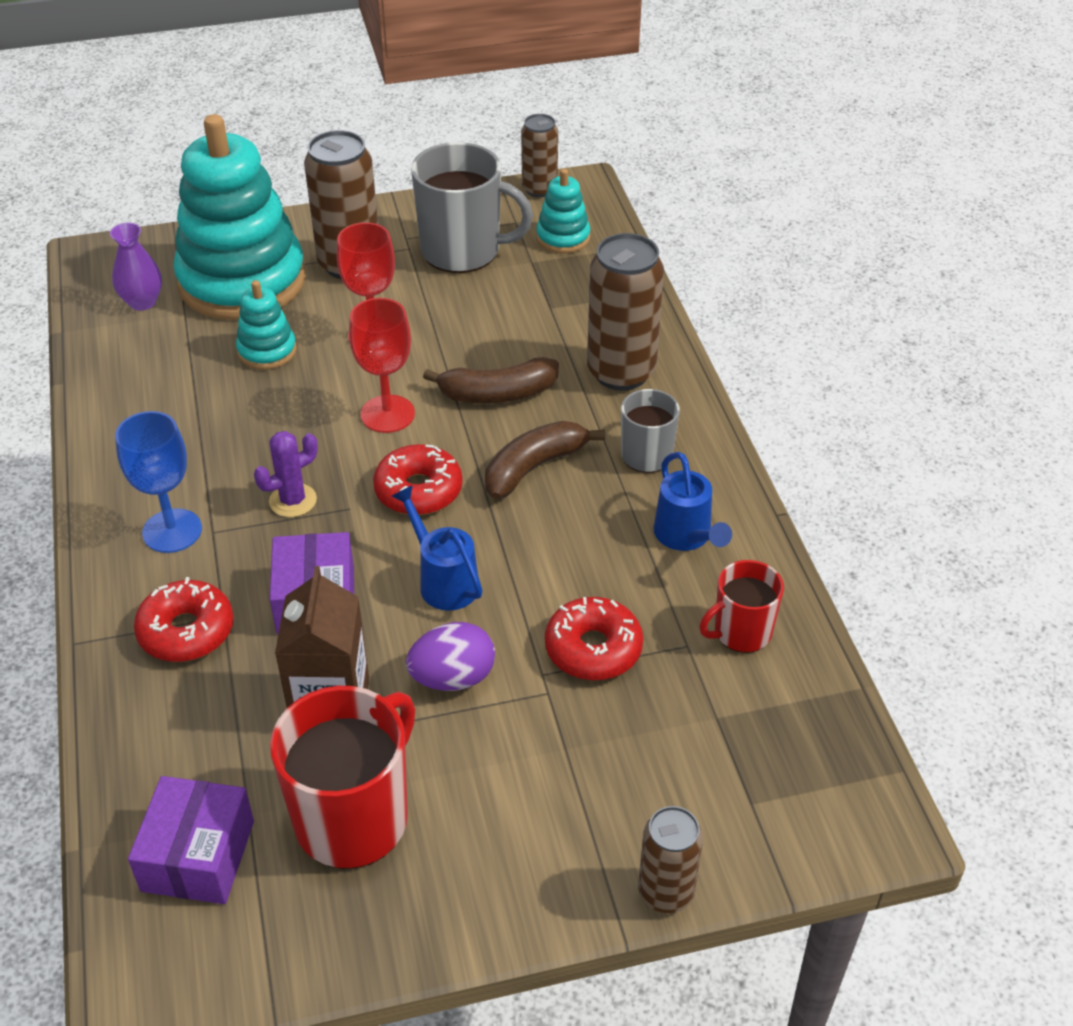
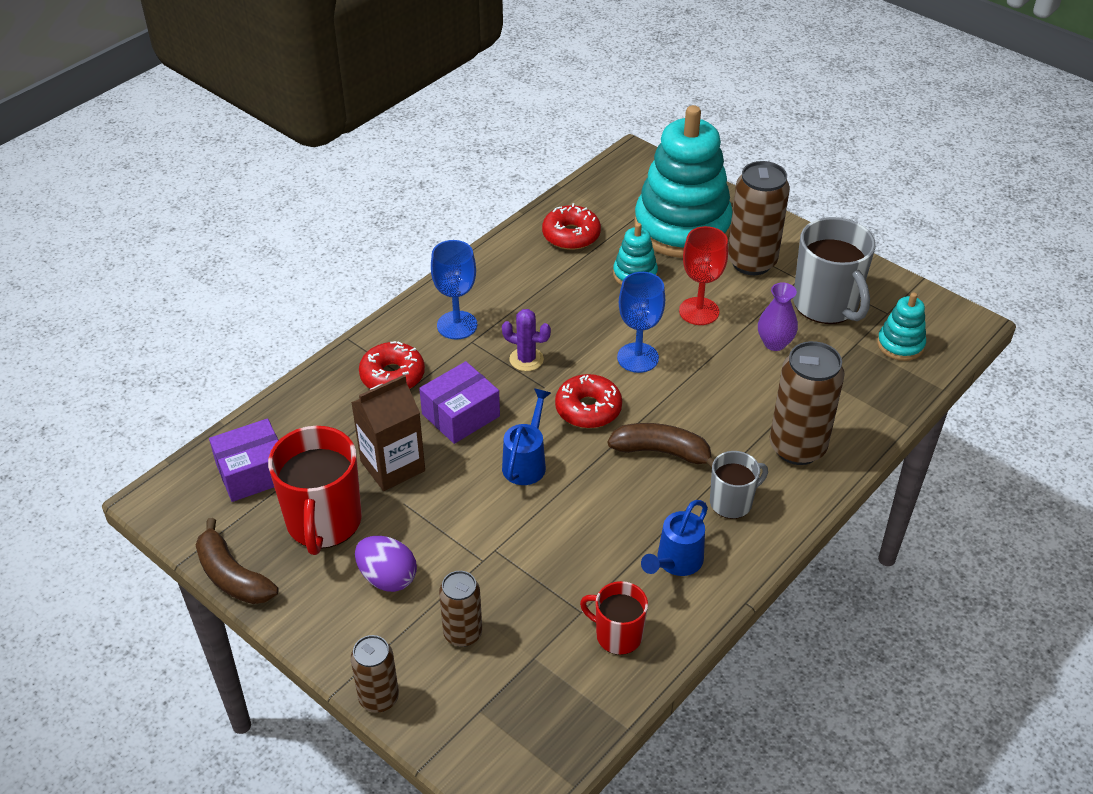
camera: 55 degrees right, 0 degrees up
(142, 302) = (618, 200): purple vase -> purple vase (774, 343)
(354, 818) = (324, 522): red mug -> red mug turned 90 degrees clockwise
(387, 414) = (637, 358): red goblet -> blue goblet
(453, 678) = (456, 509): purple egg -> purple egg (387, 578)
(497, 394) = (709, 397): brown banana -> brown banana (232, 576)
(539, 189) = (937, 305): brown can -> brown can (463, 633)
(593, 649) = (536, 564): red donut -> red donut (571, 235)

